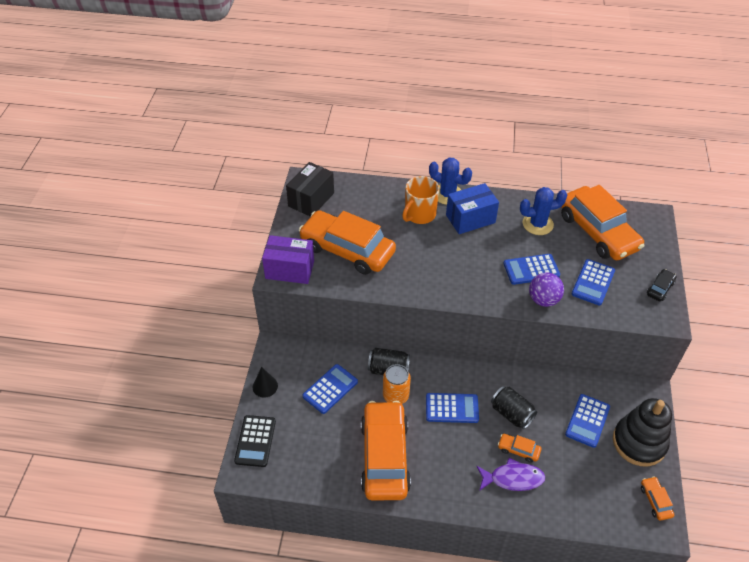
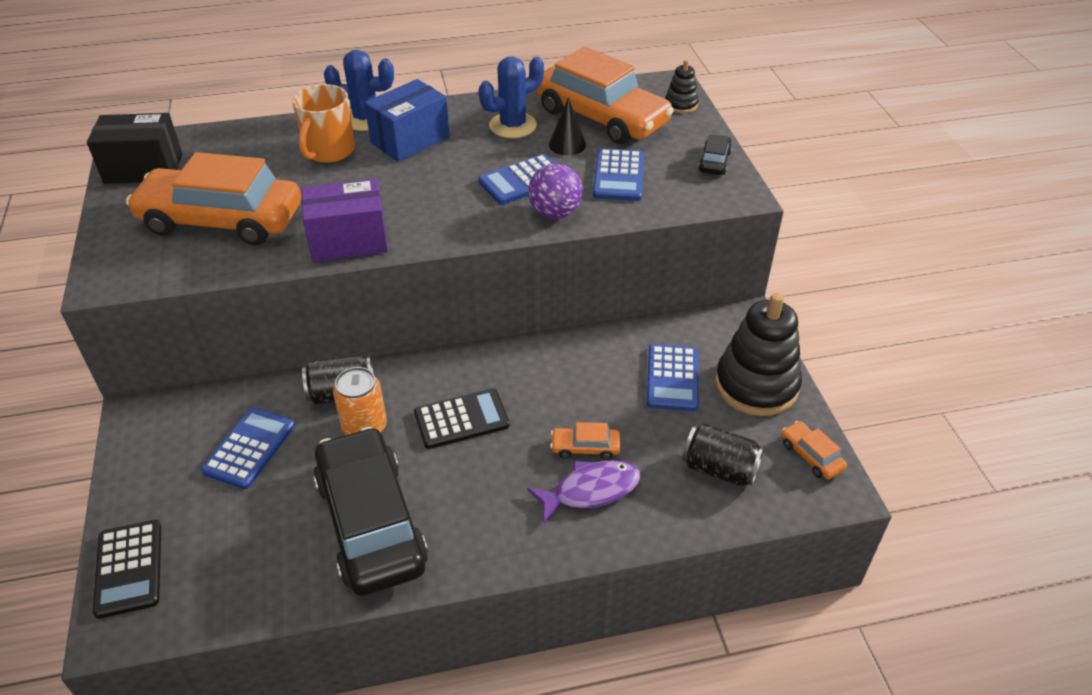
camera: 20 degrees left, 5 degrees down
(265, 386) = (130, 476): black cone -> black cone (567, 144)
(290, 270) = (125, 268): purple box -> purple box (349, 241)
(311, 199) = (143, 168): black box -> black box turned 75 degrees clockwise
(385, 456) = (371, 522): orange car -> black car
(452, 408) = (461, 419): blue calculator -> black calculator
(511, 414) = (557, 400): black can -> black can (719, 469)
(655, 235) = (681, 104): none -> black stacking toy

